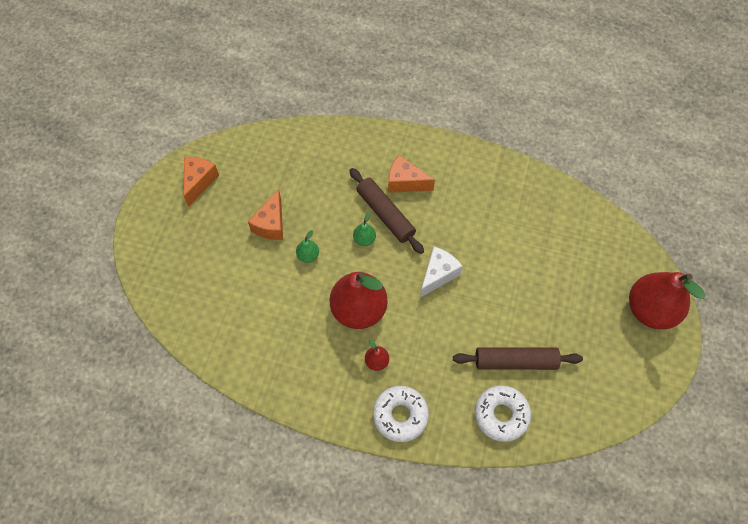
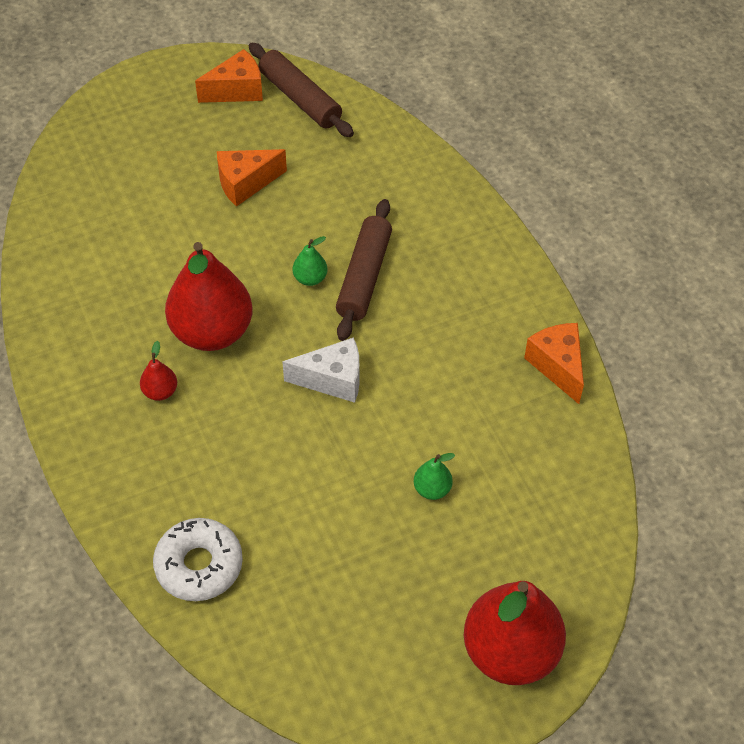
camera: 50 degrees right, 10 degrees down
(308, 255) = (238, 241): green pear -> green pear (432, 489)
(400, 415) = (110, 459): white donut -> none
(405, 182) = (428, 267): orange cheese -> orange cheese (557, 366)
(515, 361) = (287, 536): brown rolling pin -> brown rolling pin (300, 98)

